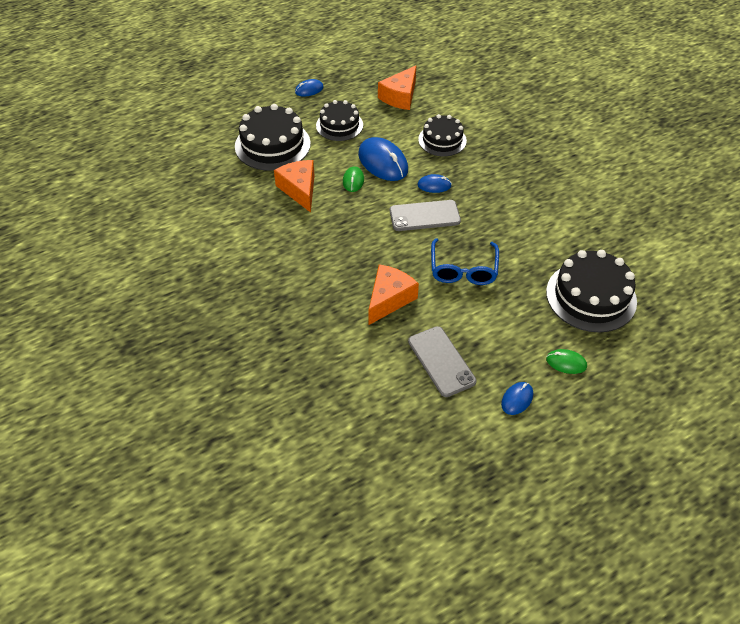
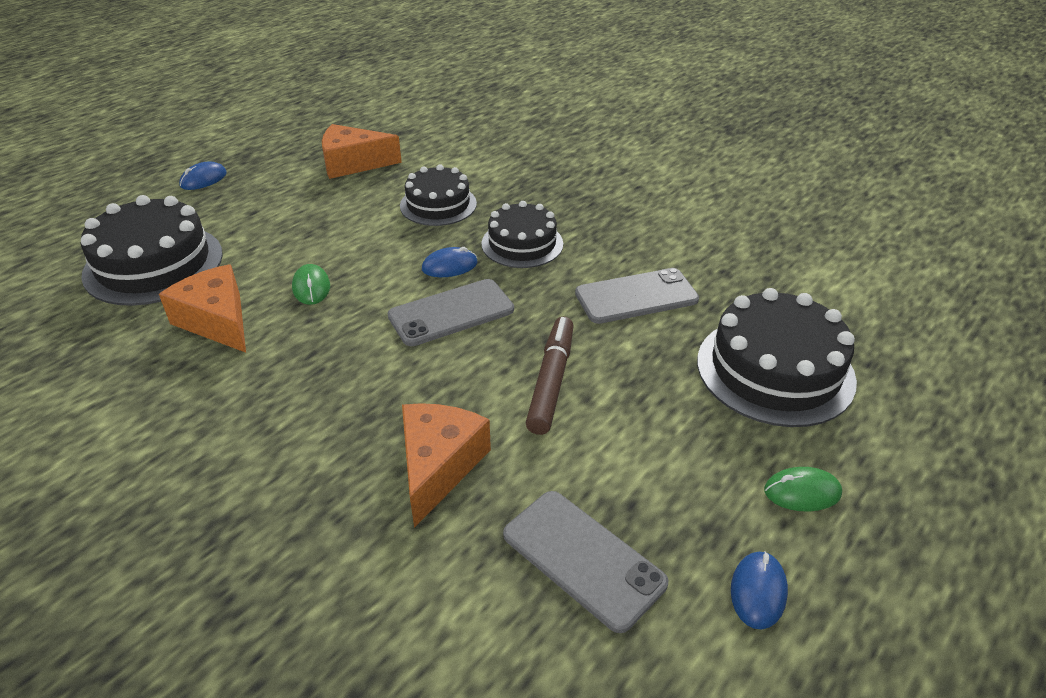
camera: 20 degrees left, 10 degrees down
(339, 125) = (266, 216): black cake -> black cake (522, 244)
(383, 162) = (354, 251): blue mouse -> none
(400, 97) = (353, 163): orange cheese -> orange cheese turned 75 degrees clockwise
(463, 270) = (551, 381): blue glasses -> brown marker
(534, 232) = (636, 296): none -> grey phone

